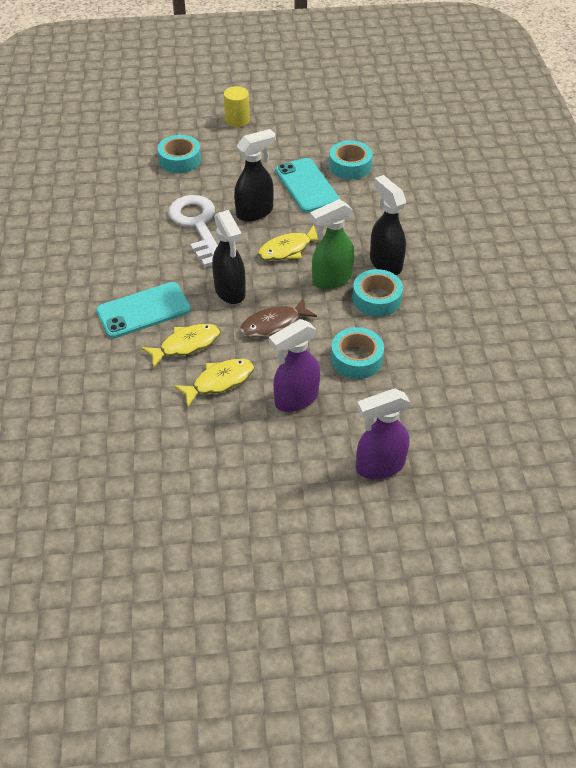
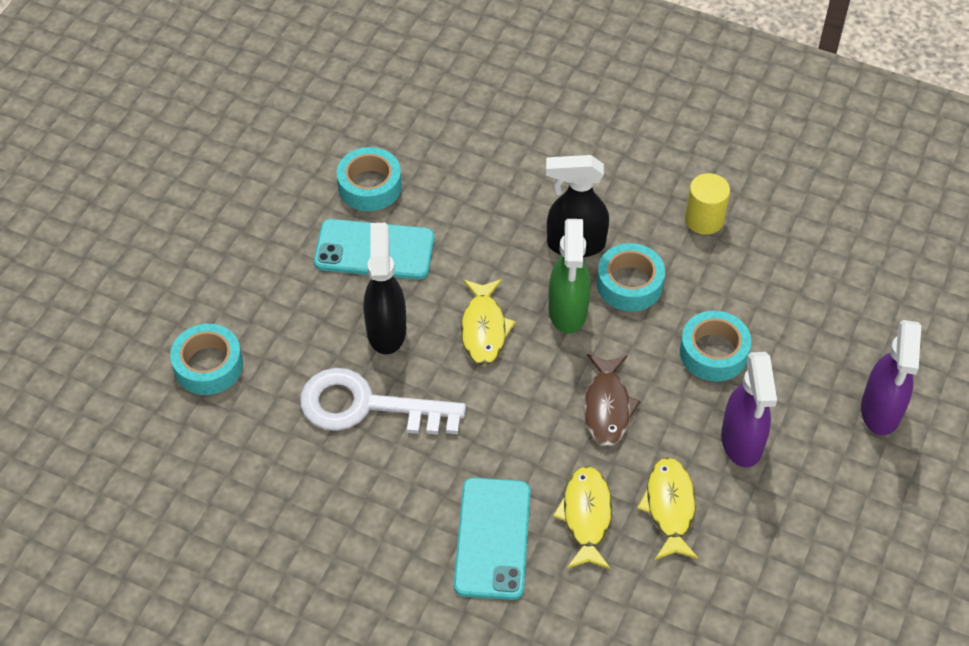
camera: 60 degrees left, 5 degrees up
(230, 291) = (520, 426): black spray bottle -> none
(237, 120) = (171, 259): yellow cylinder -> yellow cylinder (704, 219)

